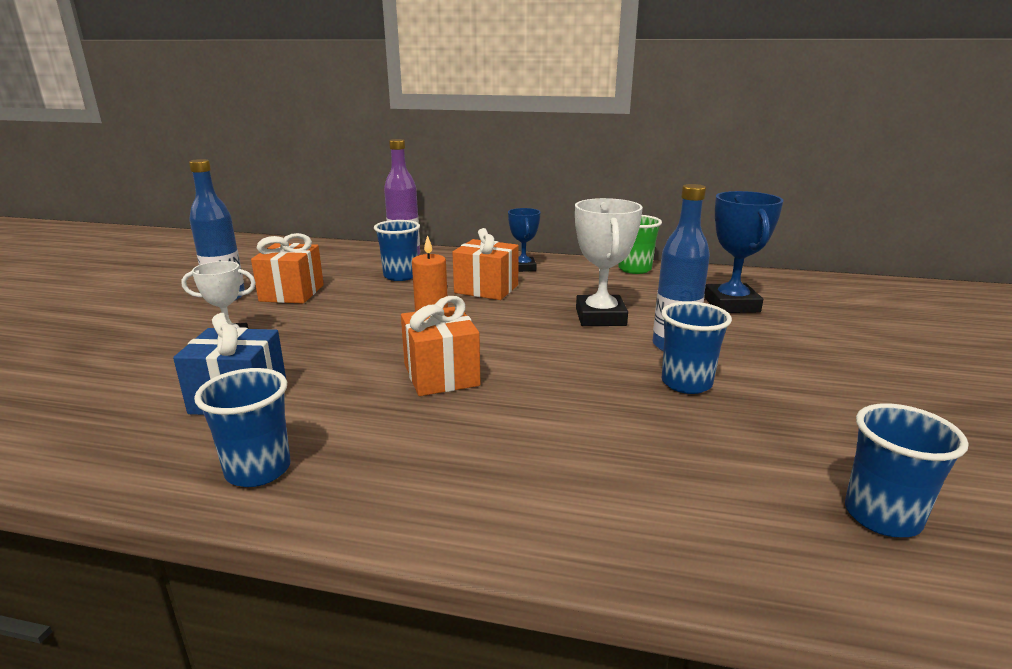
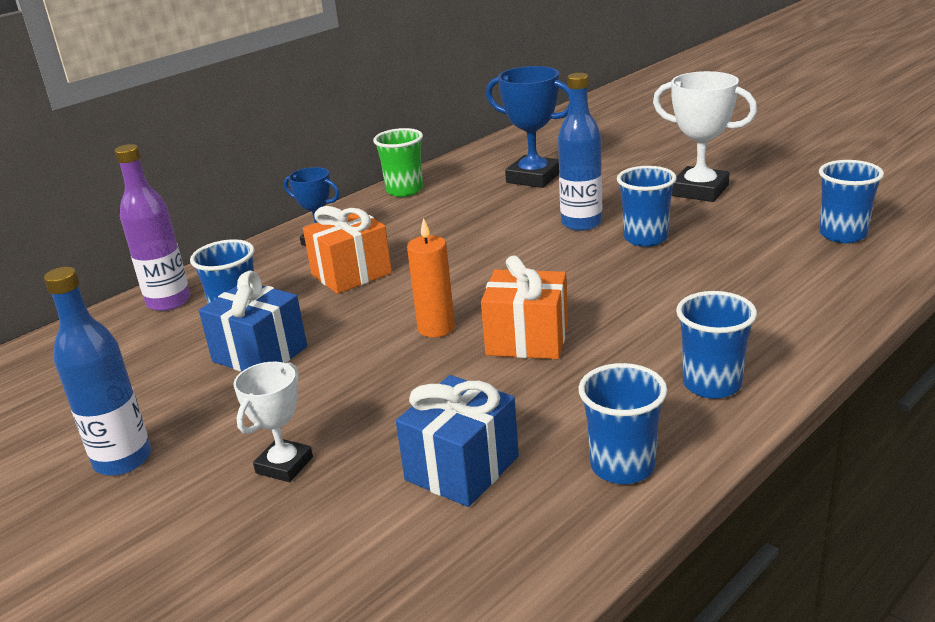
camera: 55 degrees left, 5 degrees up
(292, 293) = (185, 403): orange gift -> none
(359, 294) = (260, 354): none -> blue gift
(423, 489) = (712, 384): none -> blue cup
(600, 317) = (492, 236): white trophy -> white trophy (699, 190)

